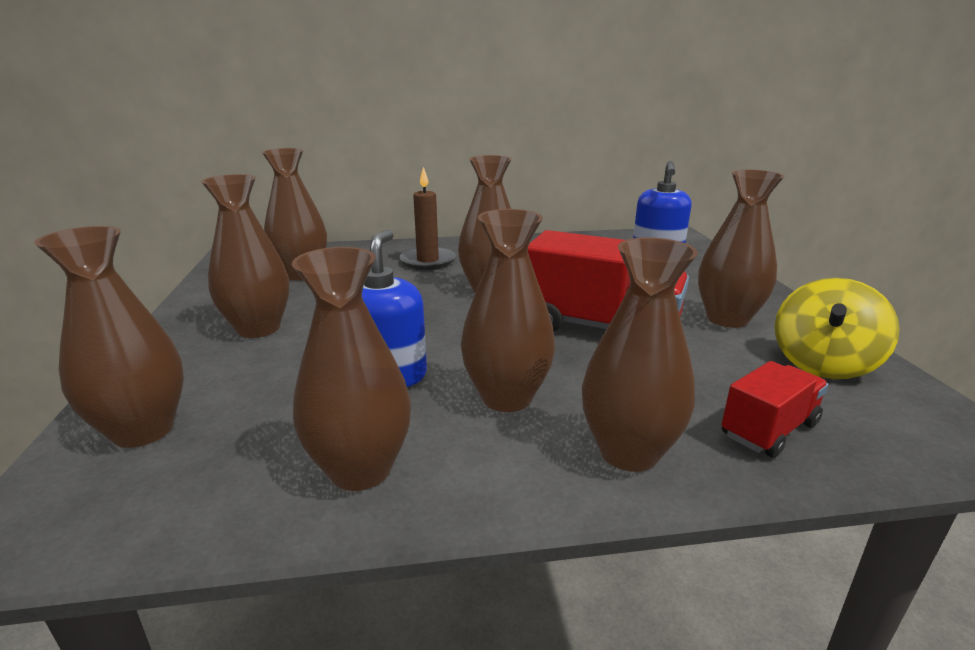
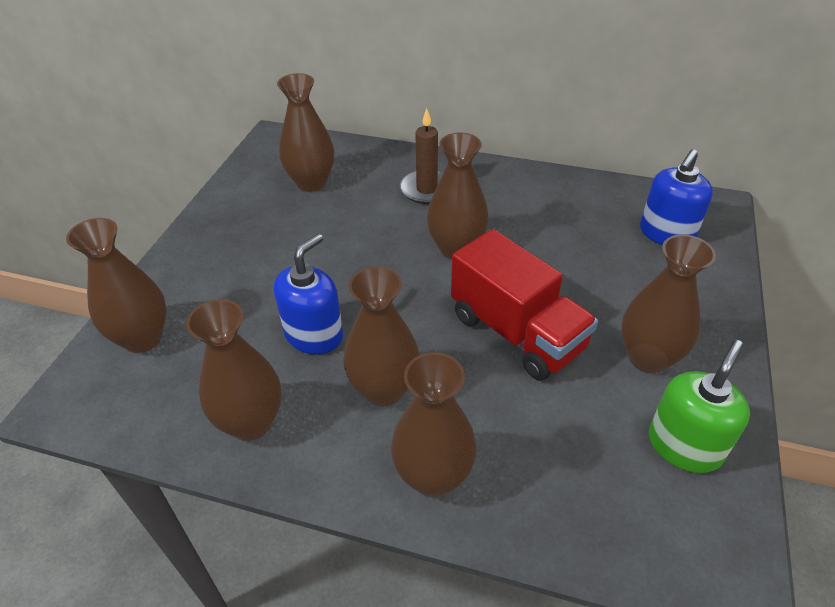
camera: 25 degrees right, 20 degrees up
(258, 328) = (250, 250): brown vase -> none
(769, 429) = (559, 497): red truck -> none
(823, 363) = (684, 446): yellow spinning top -> green soap dispenser

